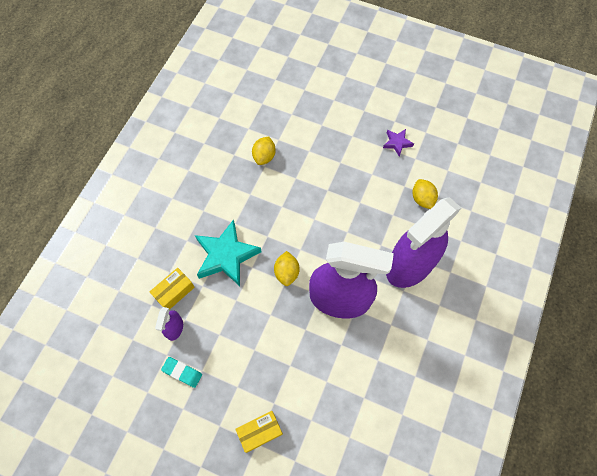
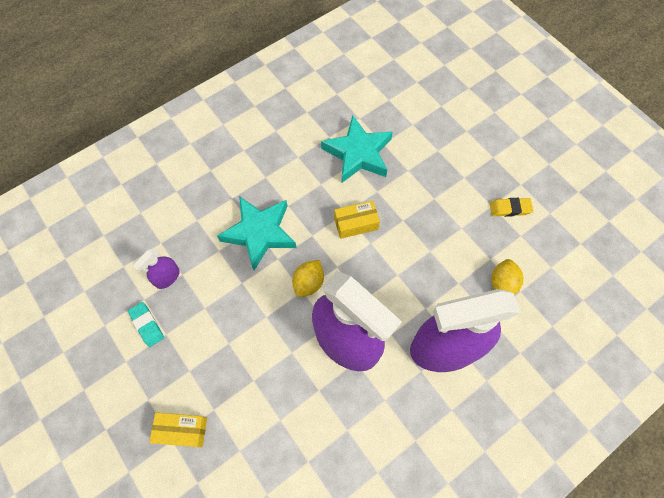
camera: 30 degrees right, 0 degrees up
(174, 292) = (189, 241): yellow box -> yellow box (356, 223)
(264, 156) = (358, 153): yellow lemon -> turquoise star
(397, 143) = (509, 209): purple star -> yellow eraser

